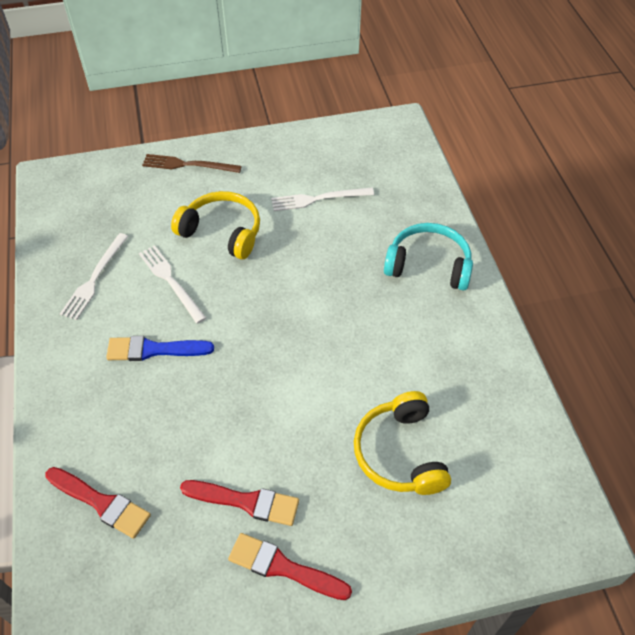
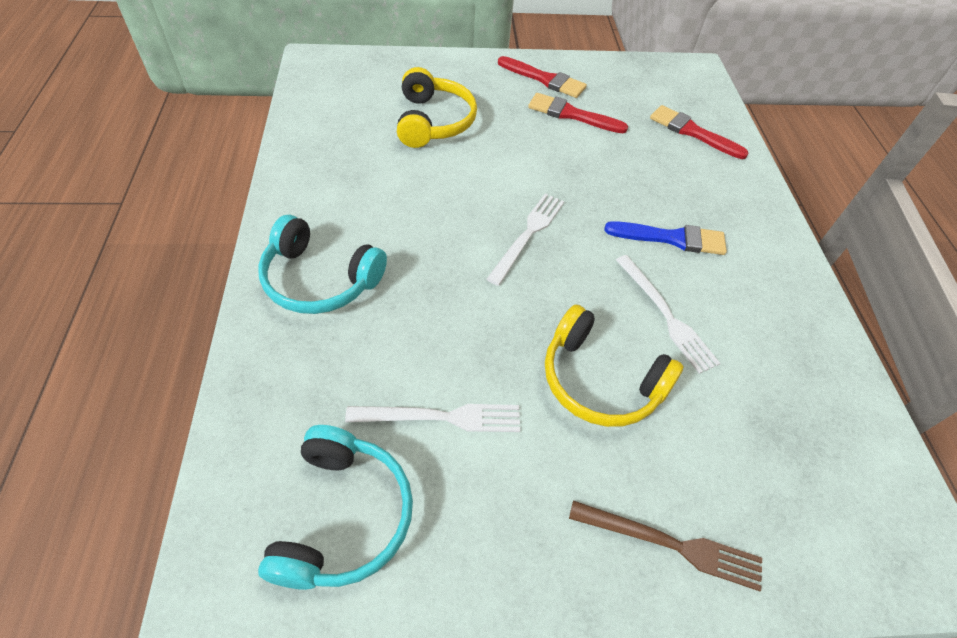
camera: 175 degrees left, 0 degrees up
(94, 278) = (770, 336): white fork -> white fork (528, 235)
(355, 153) = (343, 516): none -> turquoise headphones

